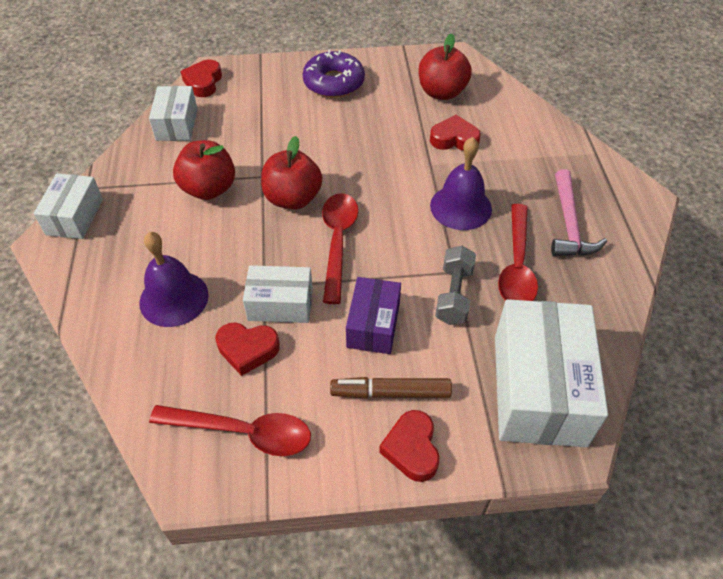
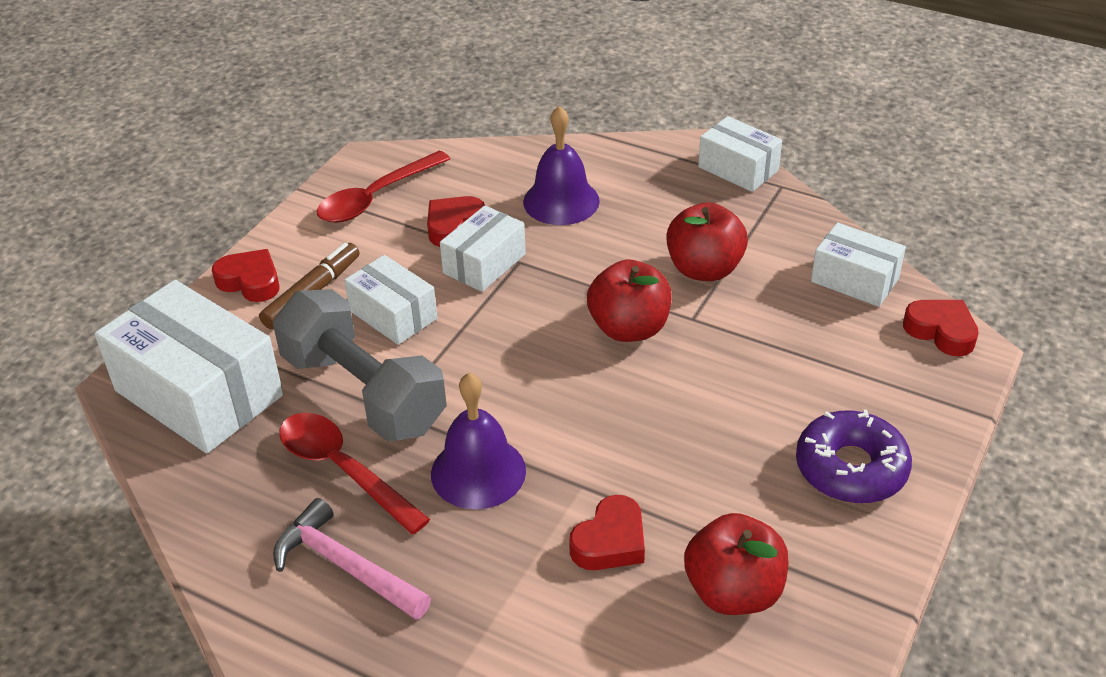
camera: 125 degrees right, 10 degrees down
(338, 241) = (527, 337): red spoon -> none
(373, 325) = (393, 315): purple box -> white box
(454, 295) = (363, 392): grey dumbbell -> grey dumbbell, size x1.84

